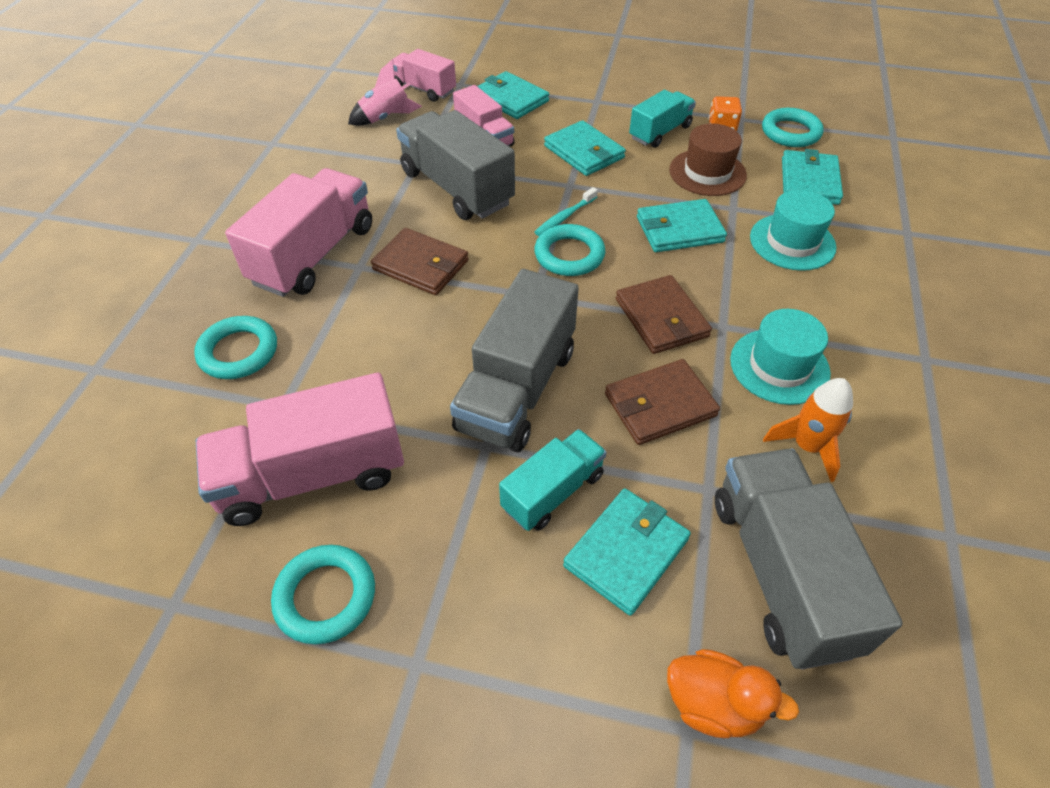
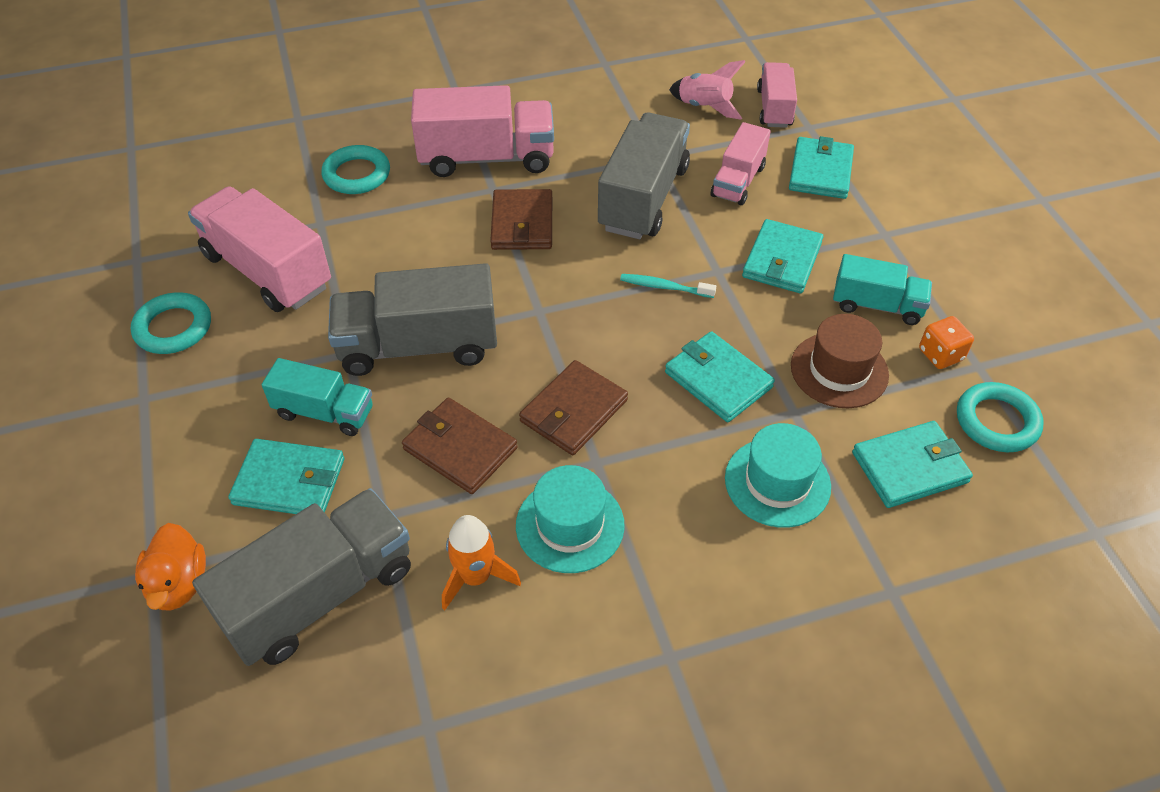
camera: 60 degrees right, 0 degrees up
(569, 255) = (611, 312): turquoise ring -> none

